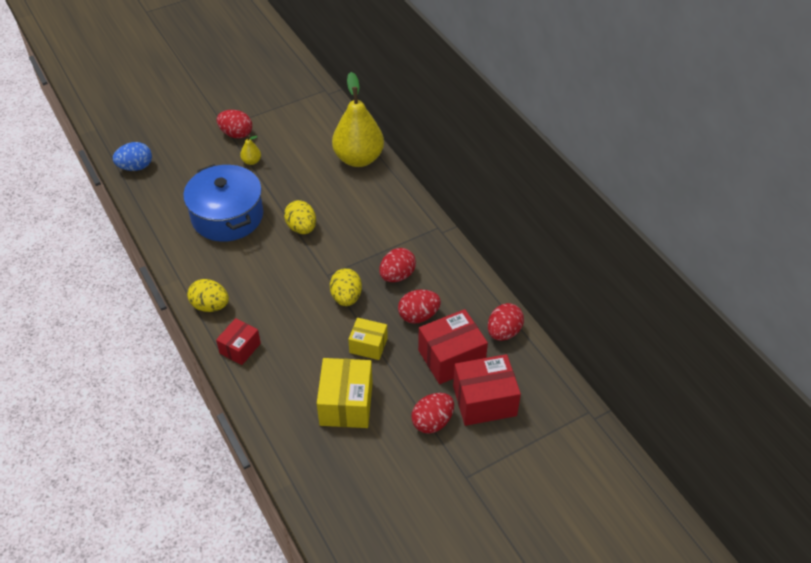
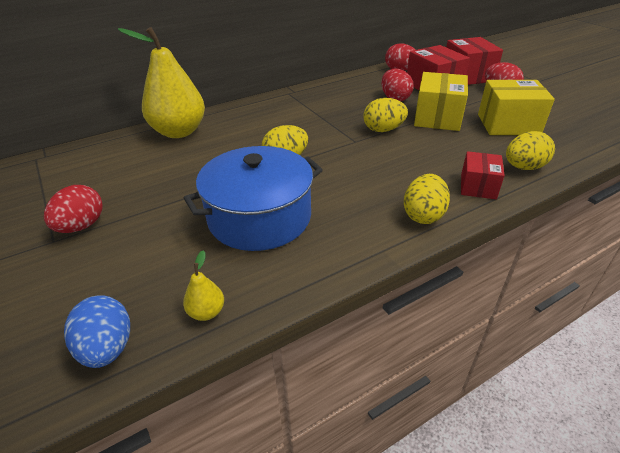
camera: 90 degrees left, 10 degrees down
(240, 348) = (478, 186): red box -> red box turned 75 degrees clockwise
(251, 161) = (152, 206): yellow pear -> yellow pear (206, 312)
(263, 390) = (523, 167): none -> yellow egg
(368, 345) = (437, 117): yellow box -> yellow box, size x1.64
(397, 276) = (350, 108): red egg -> none

